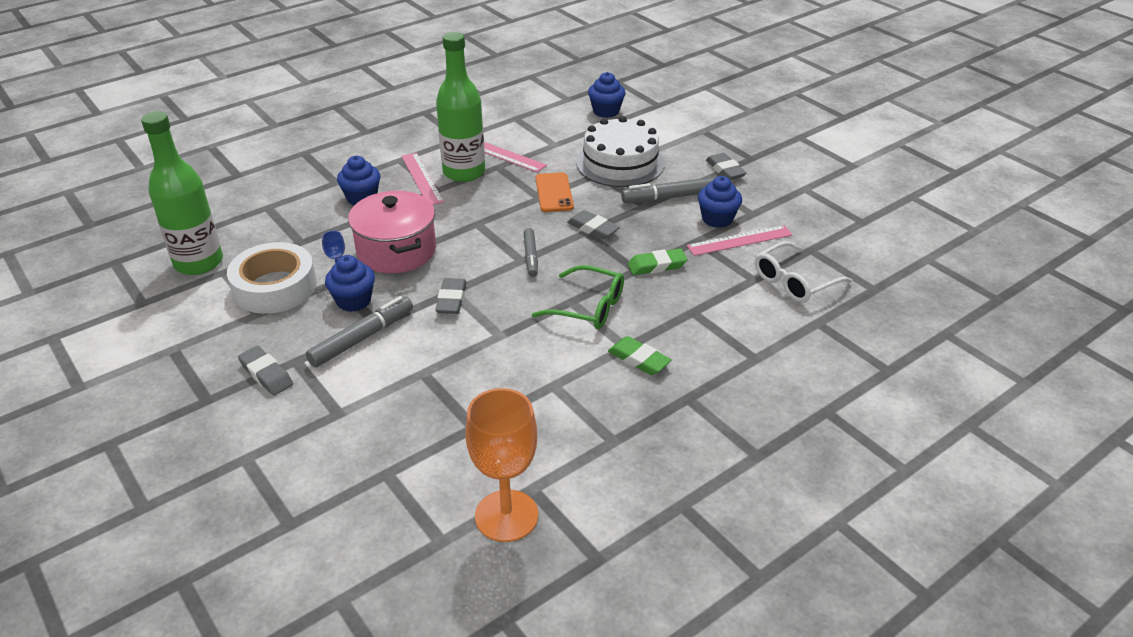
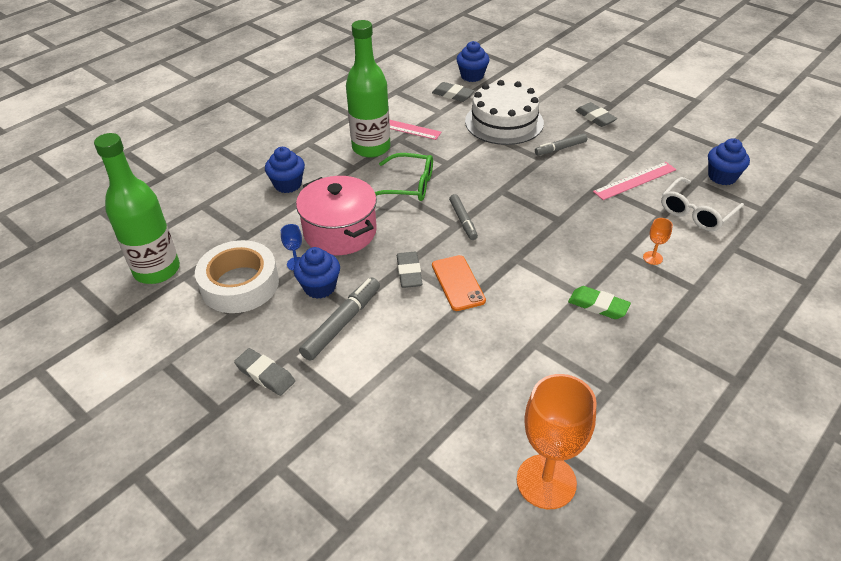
camera: 10 degrees left, 5 degrees up
(422, 178) = (335, 158): pink ruler -> none
(554, 193) = (458, 157): orange phone -> orange phone (458, 283)
(588, 307) = (533, 262): green glasses -> green glasses (408, 185)
(593, 228) = (506, 186): grey eraser -> grey eraser (452, 95)
(657, 266) = (575, 214): green eraser -> none
(671, 197) = (560, 148): grey marker -> grey marker, size x0.65
(717, 219) = (608, 163): blue cupcake -> blue cupcake (722, 177)
(722, 321) = (652, 258): none -> orange goblet

